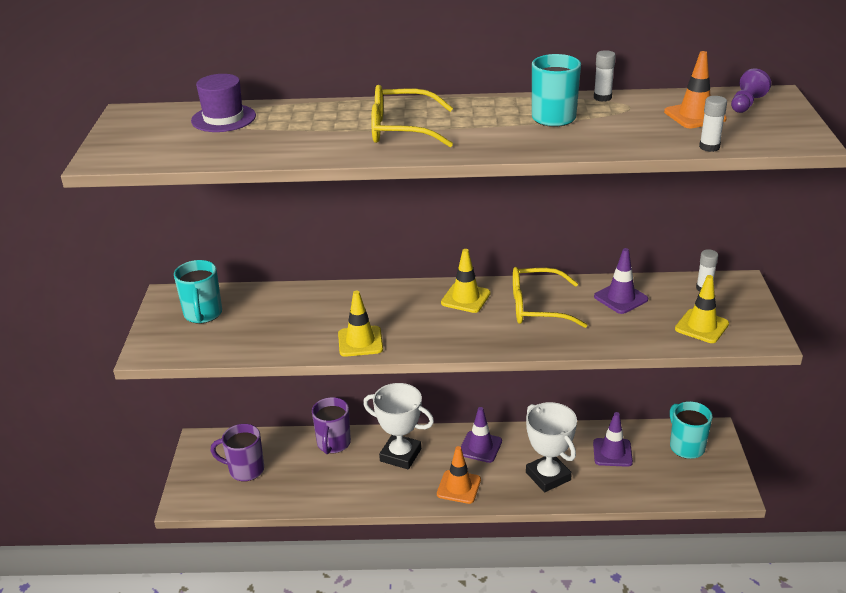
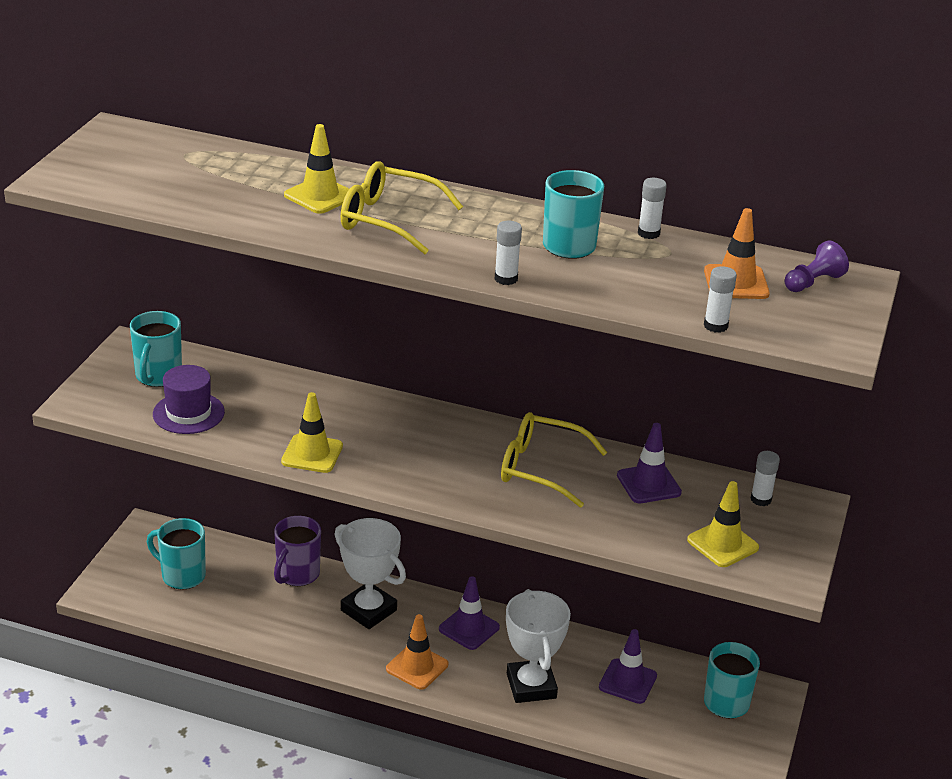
camera: 15 degrees right, 0 degrees up
(223, 118) = (208, 159): purple hat -> purple hat (188, 413)
(245, 470) = (182, 576): purple mug -> turquoise mug
(465, 298) = (463, 435): yellow traffic cone -> yellow traffic cone (320, 196)
(527, 150) = (506, 279): none -> white glue stick

